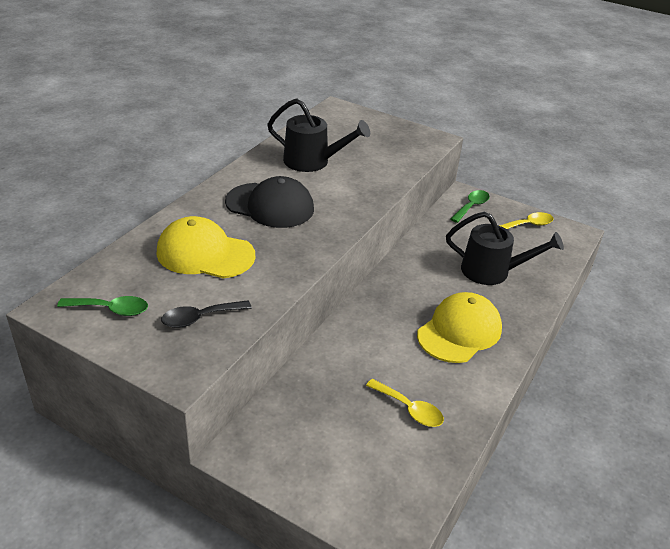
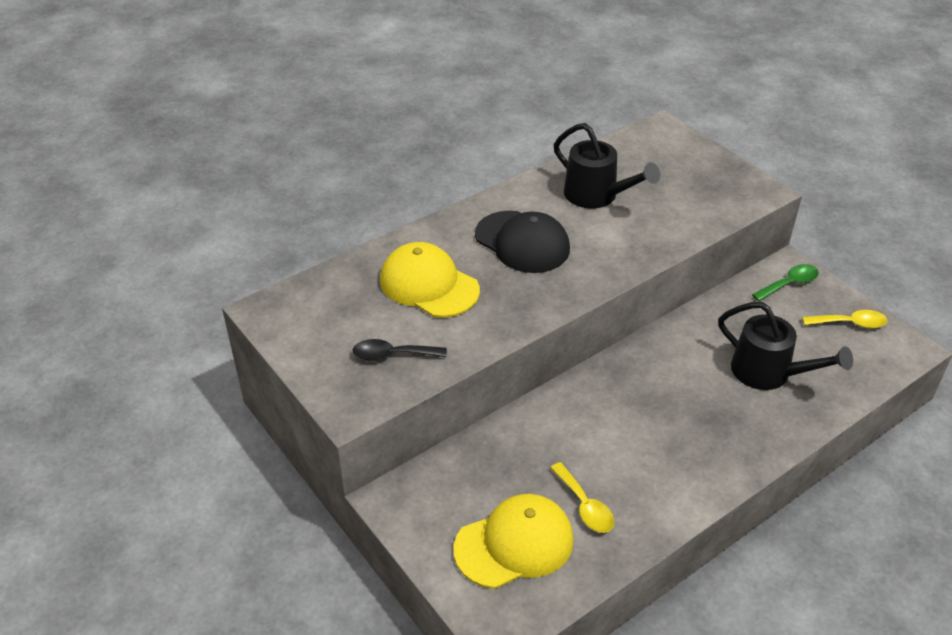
camera: 25 degrees right, 5 degrees up
(111, 309) = (314, 325): green spoon -> none
(459, 331) = (687, 435): yellow cap -> yellow cap (514, 544)

